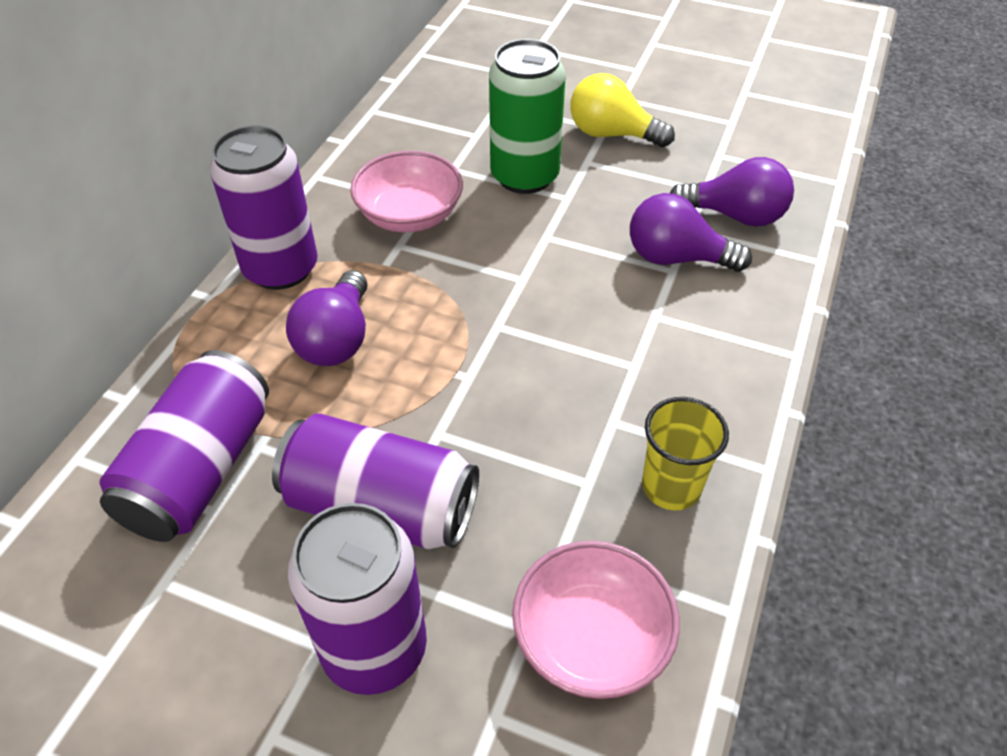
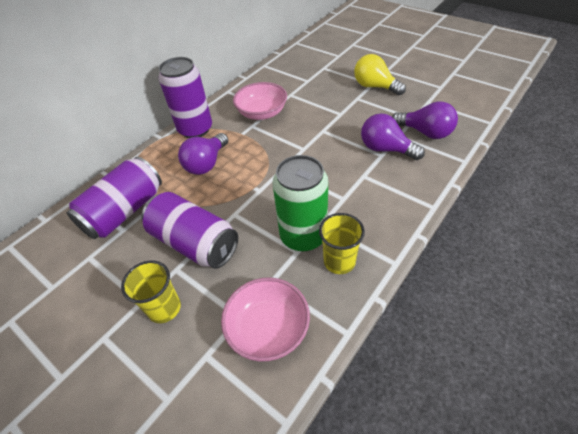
camera: 20 degrees right, 0 degrees up
(374, 648) = (164, 308): purple can -> yellow cup
(524, 176) = (323, 101): green can -> green can (303, 236)

